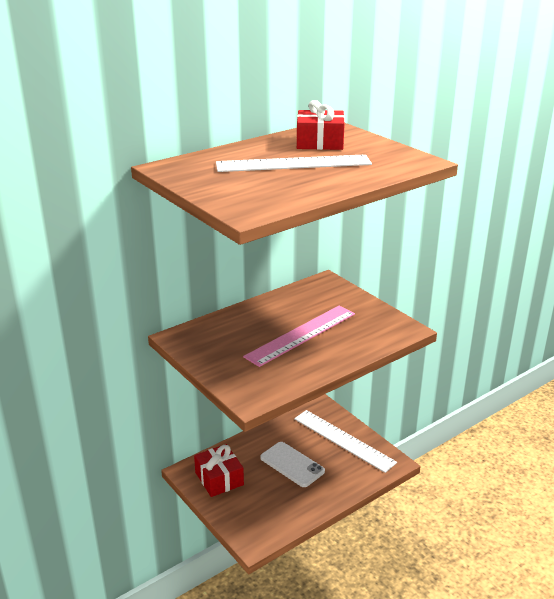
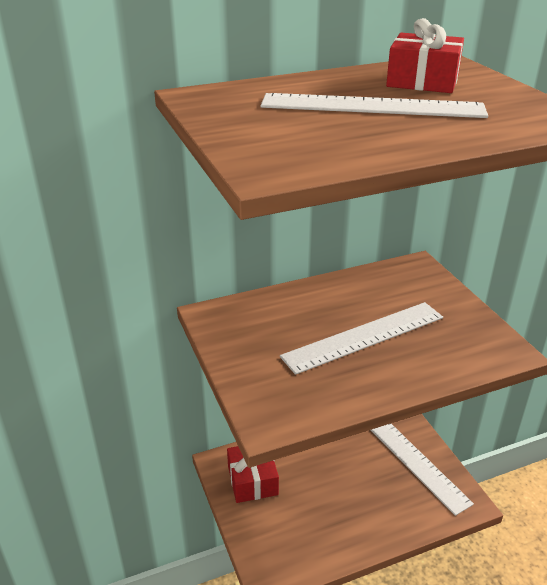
camera: 15 degrees right, 5 degrees up
(292, 464) = (342, 479): white phone -> none
(301, 335) = (364, 337): pink ruler -> white ruler

